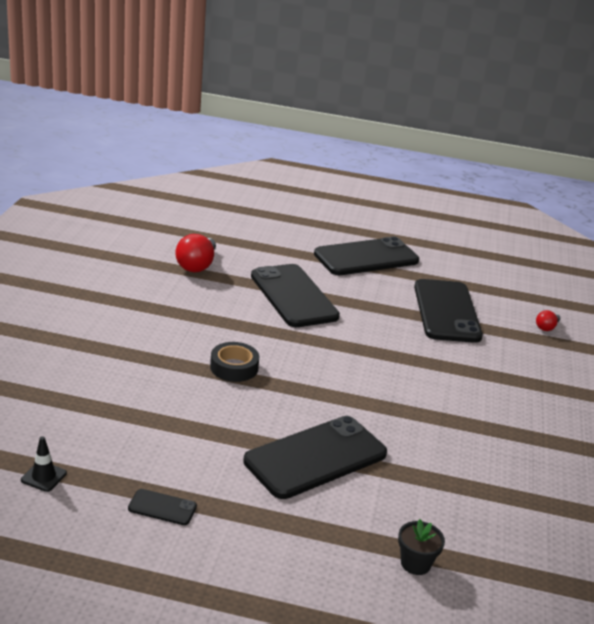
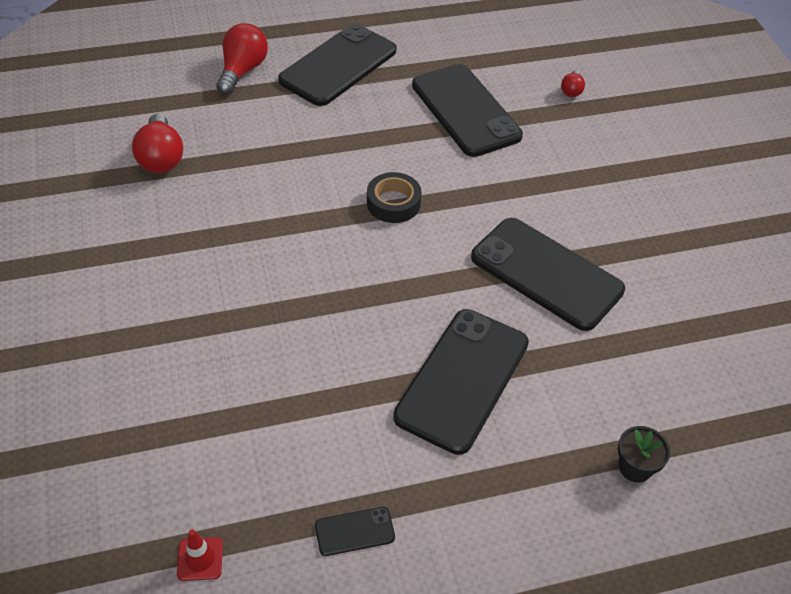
camera: 25 degrees left, 20 degrees up
(43, 477) = (200, 559): black traffic cone -> red traffic cone
(234, 367) = (301, 294): black tape -> black tape (393, 203)
(292, 239) = (242, 71): none -> red light bulb
(294, 296) = (298, 158): black phone -> black phone (546, 273)

